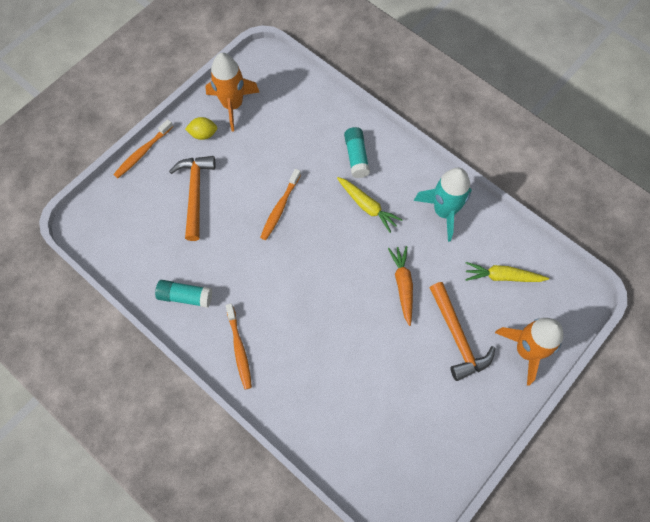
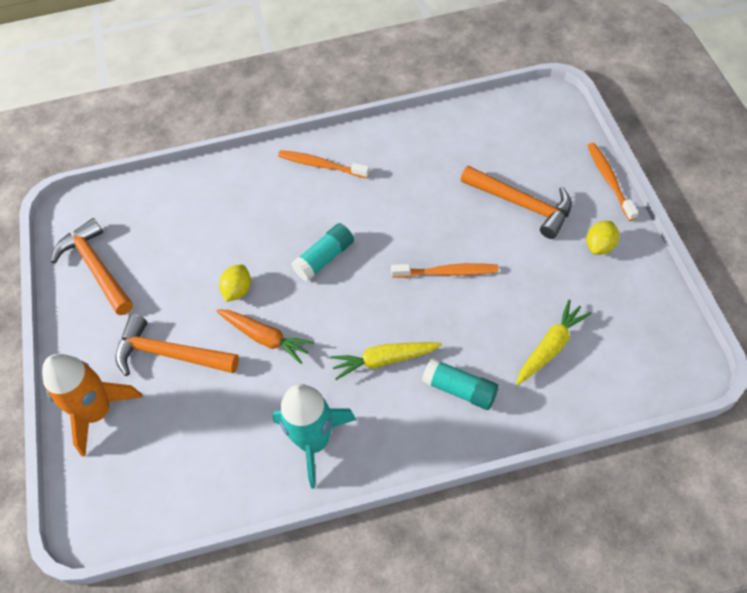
camera: 130 degrees right, 10 degrees down
(185, 296) = (408, 148): turquoise glue stick -> turquoise glue stick (324, 258)
(232, 105) = (627, 295): orange rocket -> none
(280, 208) = (447, 272): orange toothbrush -> orange toothbrush turned 120 degrees clockwise
(382, 329) = (238, 290): none -> yellow lemon
(437, 448) = (96, 268): none -> orange hammer
(502, 276) = (188, 449): yellow carrot -> yellow carrot (550, 347)

